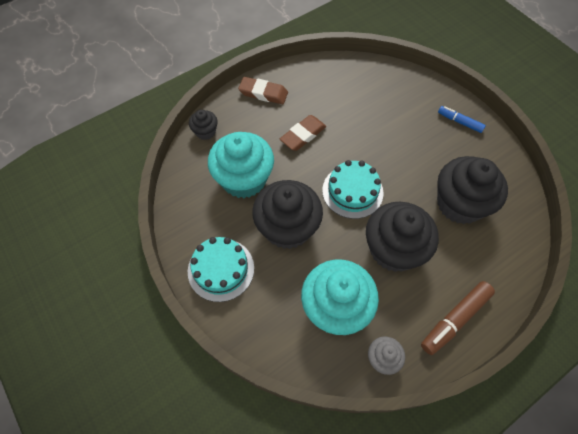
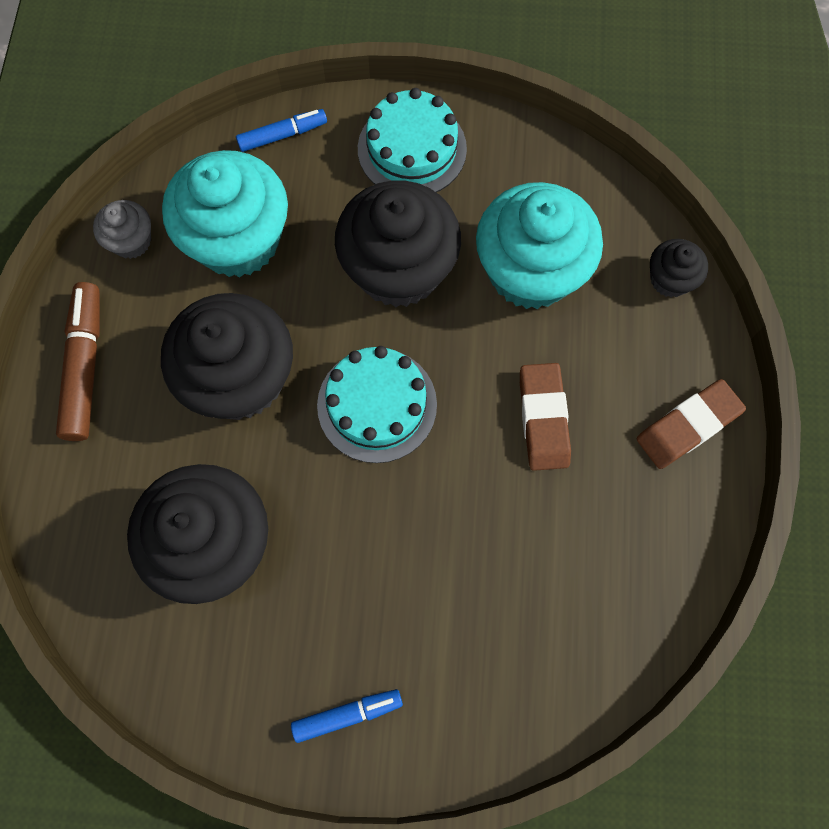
camera: 130 degrees right, 10 degrees up
(262, 337) = (282, 135): none -> blue marker

